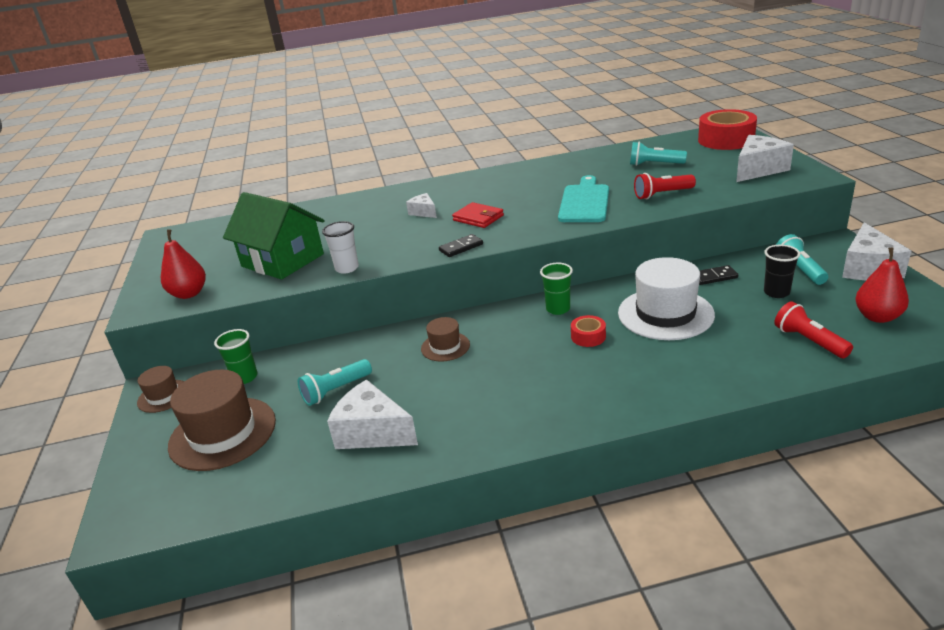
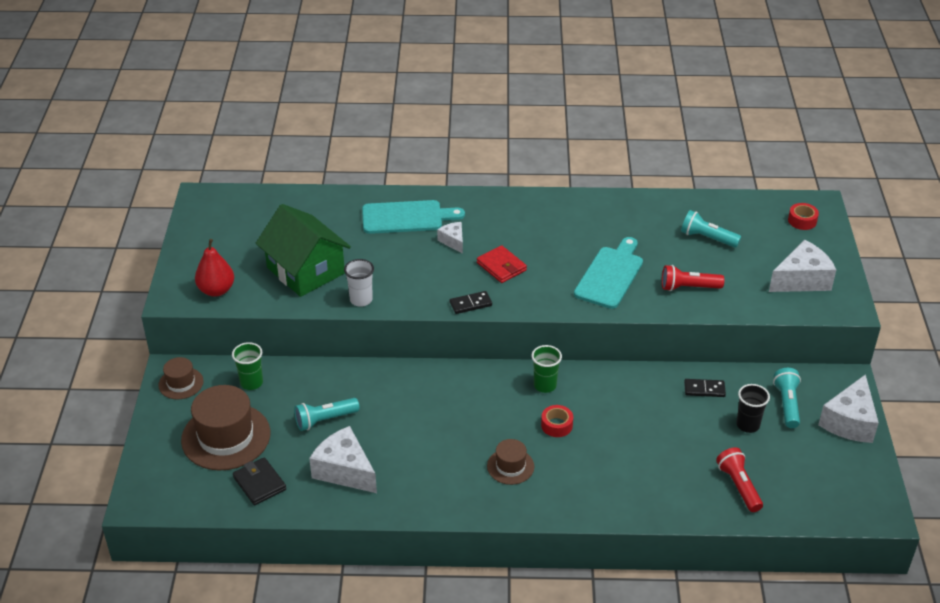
camera: 10 degrees right, 10 degrees up
(272, 470) = (259, 483): none -> black wallet
(372, 207) = (406, 217): none -> turquoise cutting board
(445, 347) = (430, 399): brown hat -> brown hat (510, 466)
(665, 314) = (636, 420): white hat -> none
(726, 140) = (802, 221): red tape -> red tape, size x0.48
(877, 317) = (814, 478): red pear -> none

